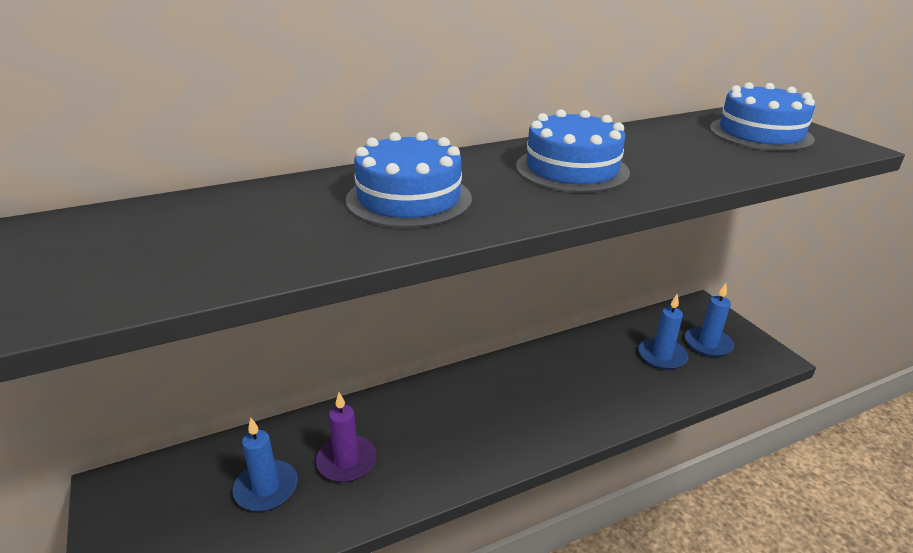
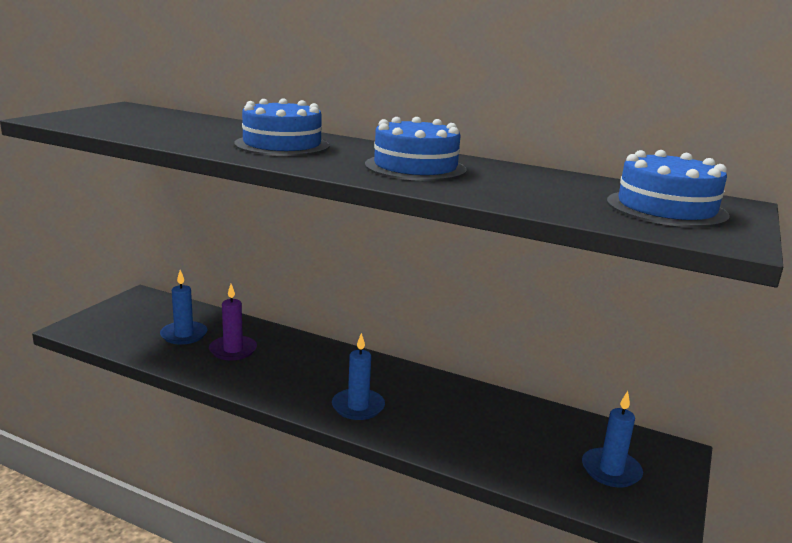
camera: 50 degrees right, 10 degrees down
(662, 356) = (544, 446): blue candle -> blue candle (358, 407)

